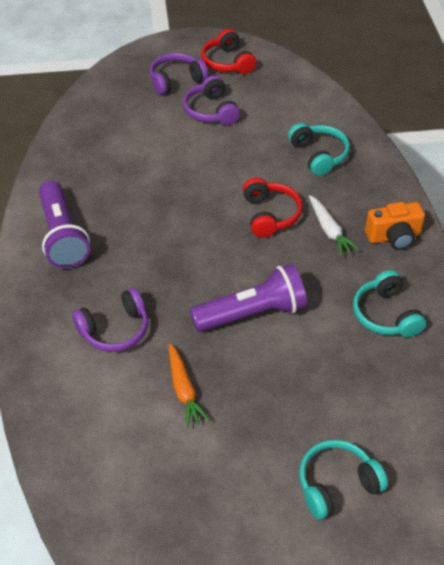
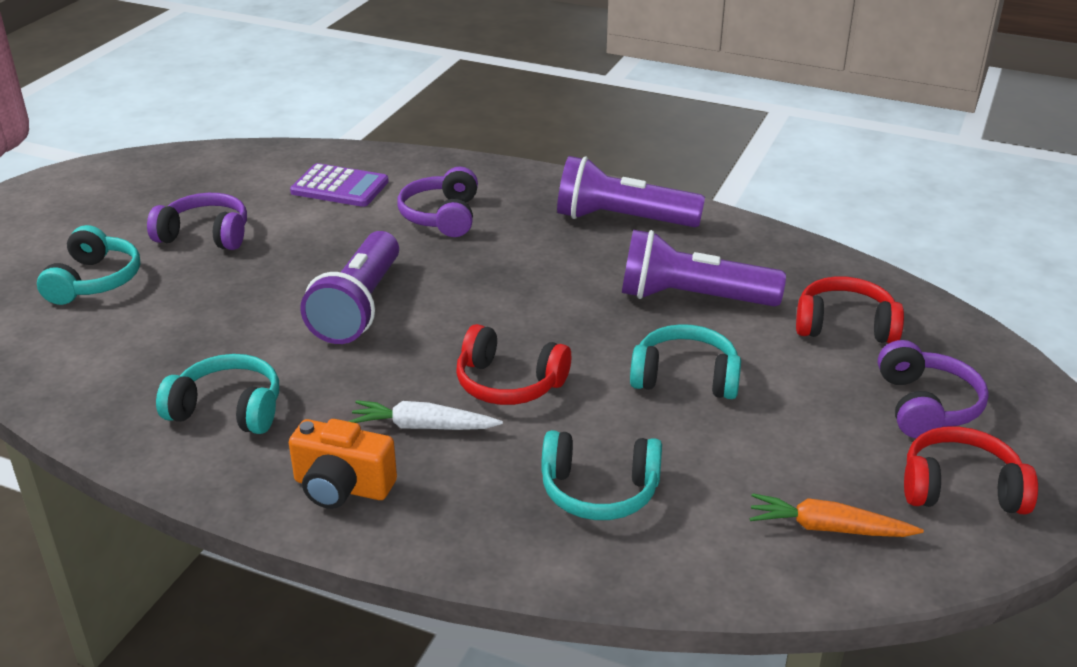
camera: 120 degrees right, 15 degrees down
(108, 417) = (339, 187): none -> purple calculator
(125, 117) = (845, 326): none -> red headphones
(137, 176) = (692, 298): none -> purple flashlight
(184, 390) = (316, 233): orange carrot -> orange carrot (828, 528)
(211, 111) = (809, 415): purple headphones -> purple headphones (205, 235)
(214, 156) = (685, 378): none -> turquoise headphones
(393, 237) = (342, 487): orange camera -> orange camera turned 90 degrees counterclockwise

